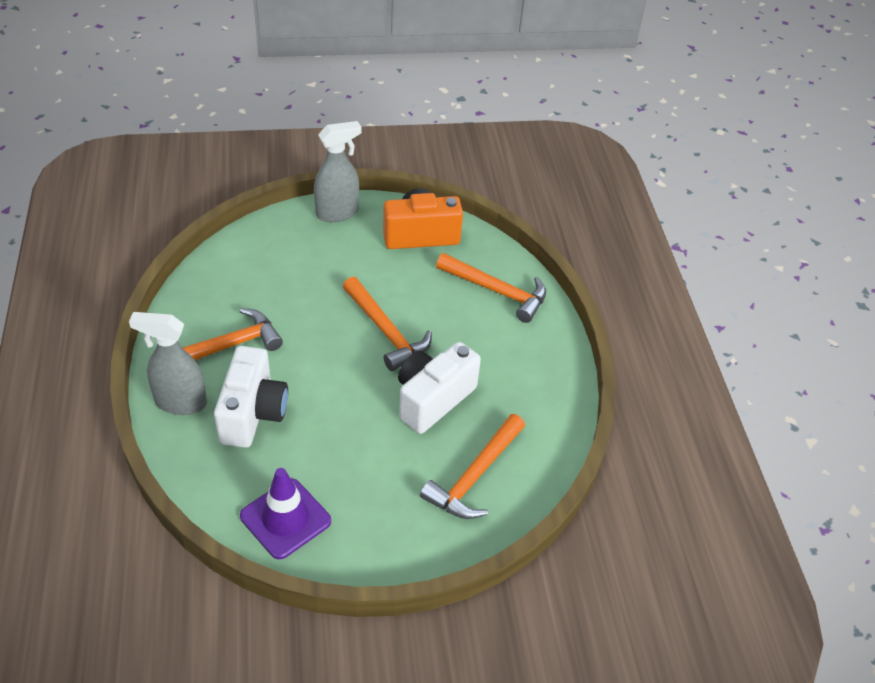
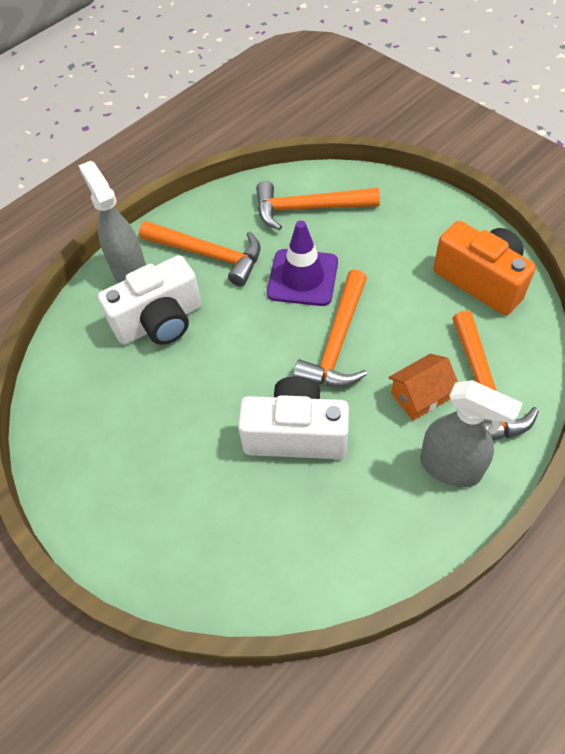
camera: 60 degrees right, 10 degrees up
(285, 518) = (75, 422): purple traffic cone -> purple traffic cone (302, 277)
(337, 213) = (433, 209): grey spray bottle -> grey spray bottle (451, 467)
(470, 322) = (420, 396): none -> orange house
(474, 476) = (238, 534): orange hammer -> orange hammer (308, 208)

